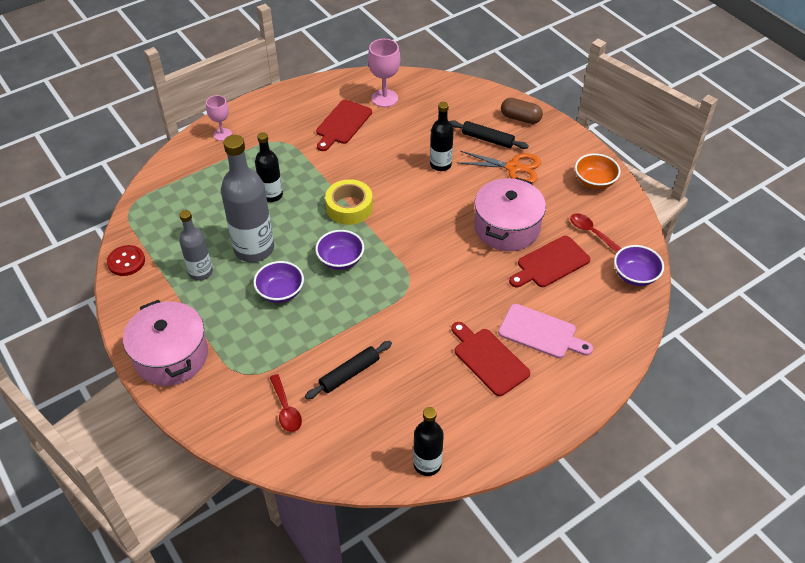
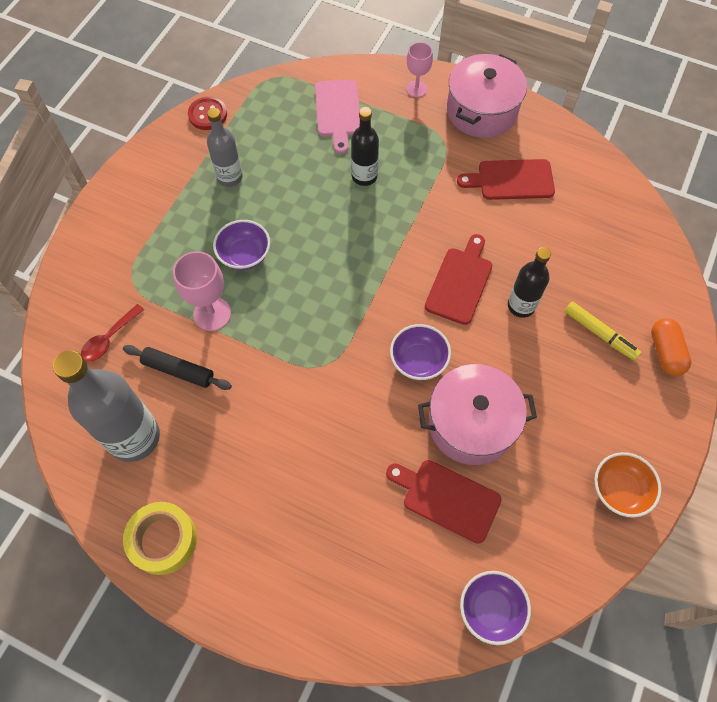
camera: 60 degrees right, 15 degrees up
(171, 356) = (122, 212): pink pot -> pink pot (481, 111)
(254, 249) = (285, 202): grey bottle -> grey bottle (134, 437)
(340, 260) = (317, 284): purple bowl -> purple bowl (418, 361)
(349, 207) = (394, 252): yellow tape -> yellow tape (163, 540)
(384, 98) = (583, 197): pink goblet -> pink goblet (212, 314)
(427, 464) = (105, 500): black bottle -> none
(487, 139) = (600, 334): black rolling pin -> yellow marker
(488, 359) = (267, 496): red cutting board -> red cutting board (460, 282)
(513, 168) = (573, 385): orange scissors -> none
(520, 118) = (665, 352): brown capsule -> orange capsule
(541, 332) = (336, 535): pink cutting board -> pink cutting board (338, 111)
(591, 232) = (528, 524): red spoon -> none

